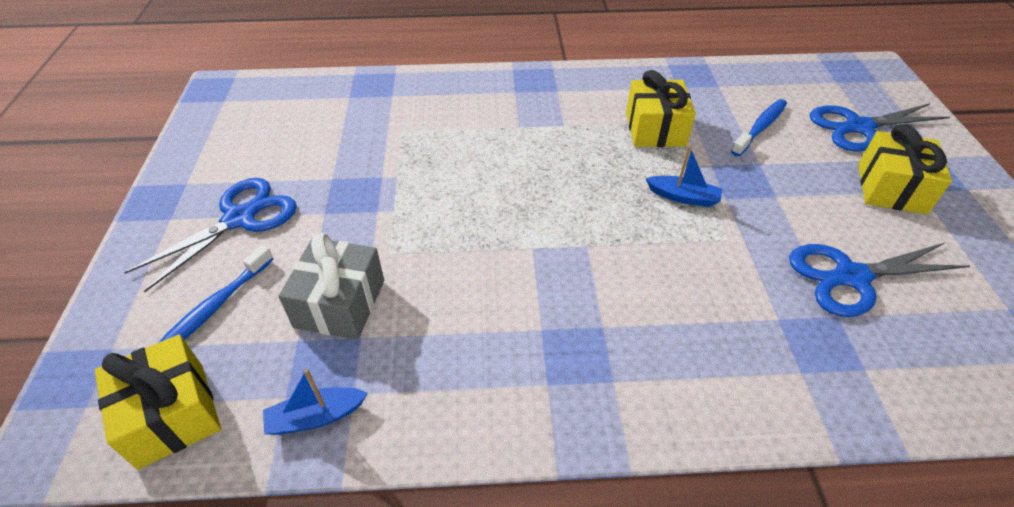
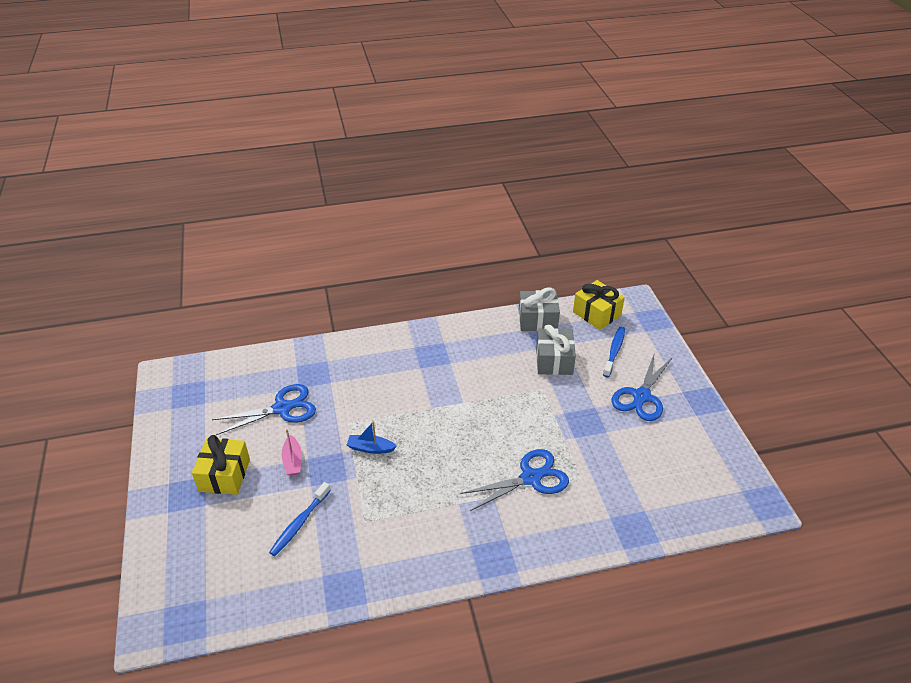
camera: 170 degrees right, 5 degrees down
(316, 417) = (537, 320): blue boat -> grey gift
(655, 129) = (385, 509): yellow gift -> none
(797, 195) = (293, 461): none -> pink boat
(858, 127) = (217, 536): blue scissors -> blue scissors (531, 478)

